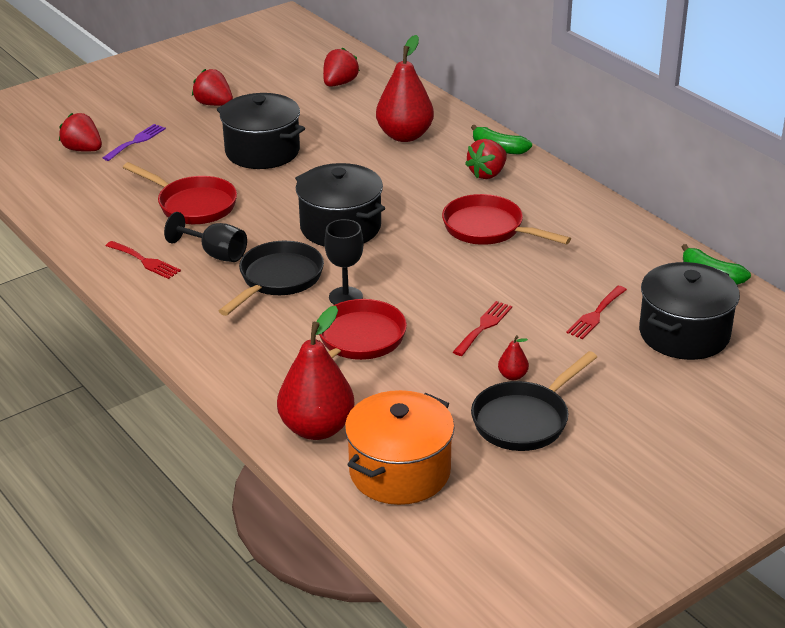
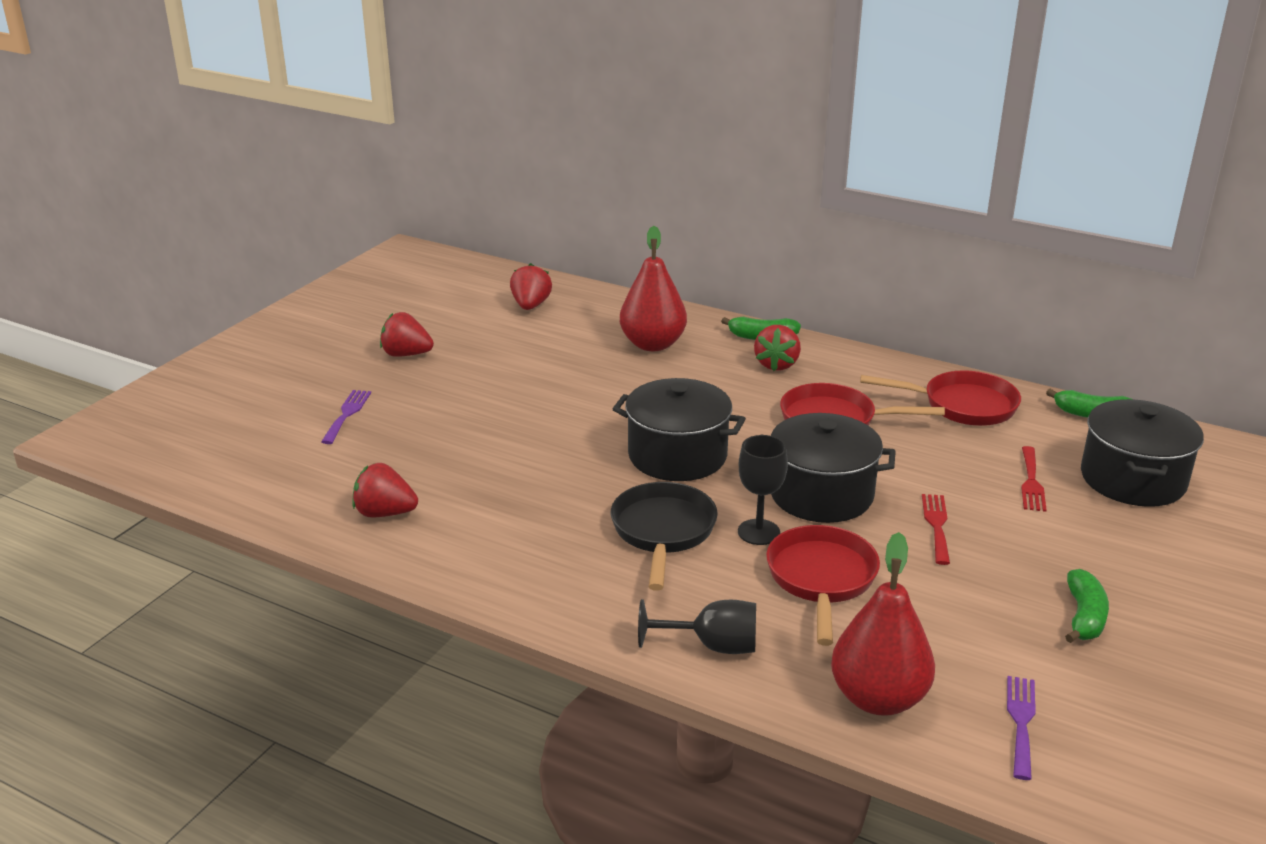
camera: 25 degrees left, 5 degrees down
(83, 149) = (286, 438): red strawberry -> red strawberry (385, 513)
(145, 261) = (482, 552): red fork -> none
(193, 205) = (482, 471): red pan -> red pan (962, 405)
(215, 254) = (561, 521): black goblet -> black goblet (712, 646)
(262, 151) = (510, 393): black pot -> black pot (821, 494)
(400, 471) = (1021, 722): orange pot -> purple fork
(512, 376) = (1021, 571): red pear -> none
(524, 420) = (1084, 617): black pan -> green banana

